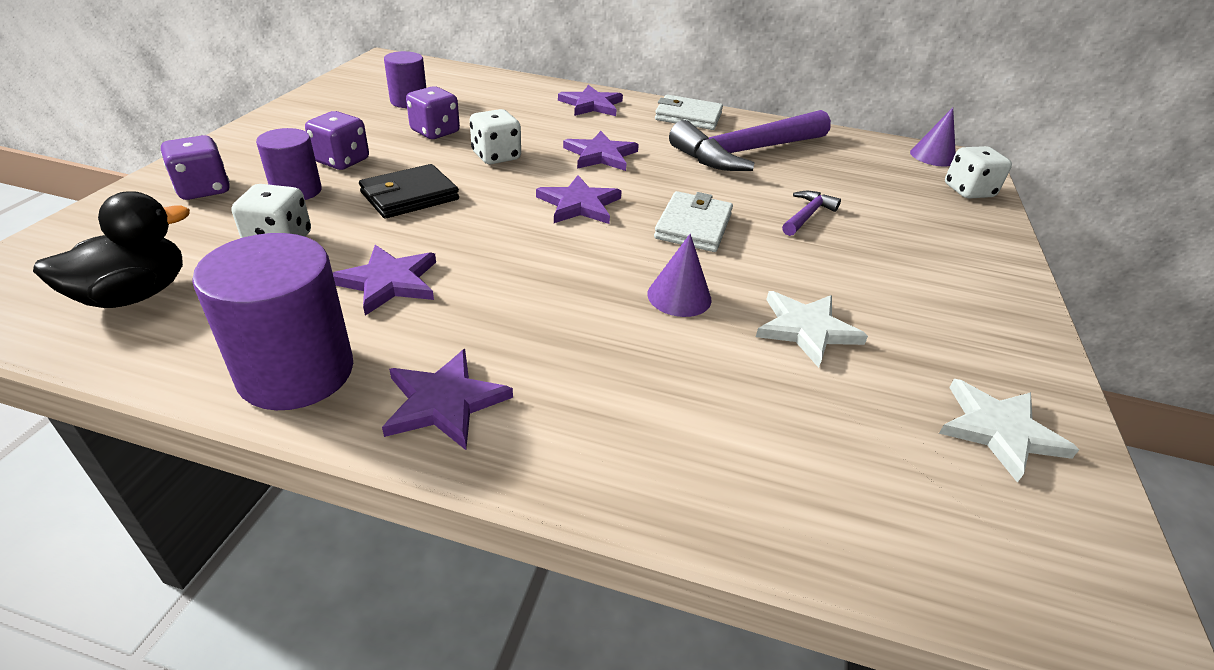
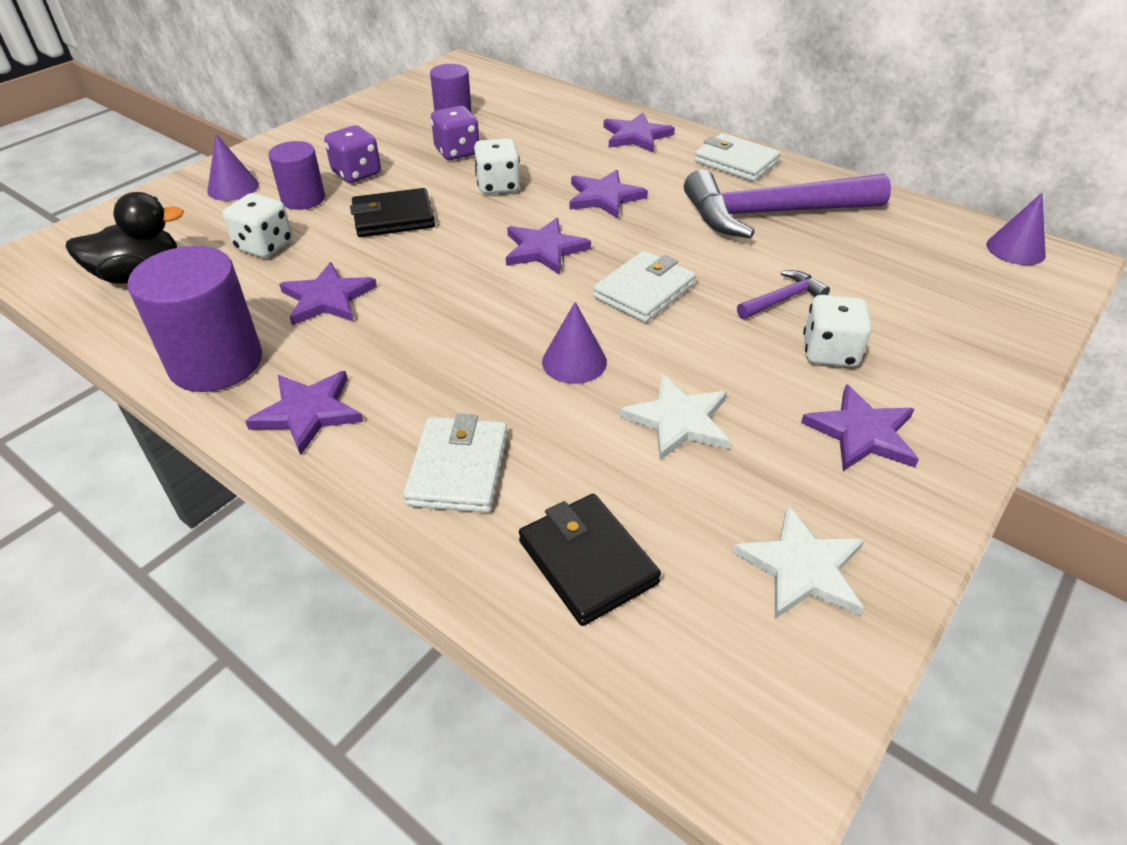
camera: 25 degrees right, 5 degrees up
(203, 189) = (233, 188): purple dice -> purple cone
(645, 421) = (458, 469): none -> white wallet
(831, 478) = (587, 562): none -> black wallet
(948, 308) = (861, 433): none -> purple star
(968, 191) = (1023, 301): white dice -> white dice (829, 352)

